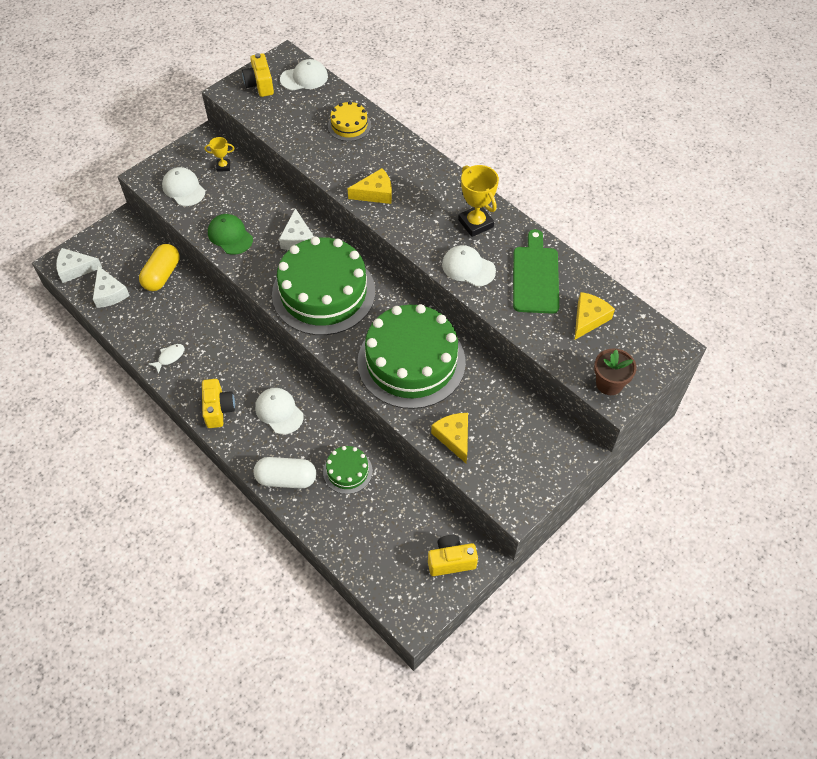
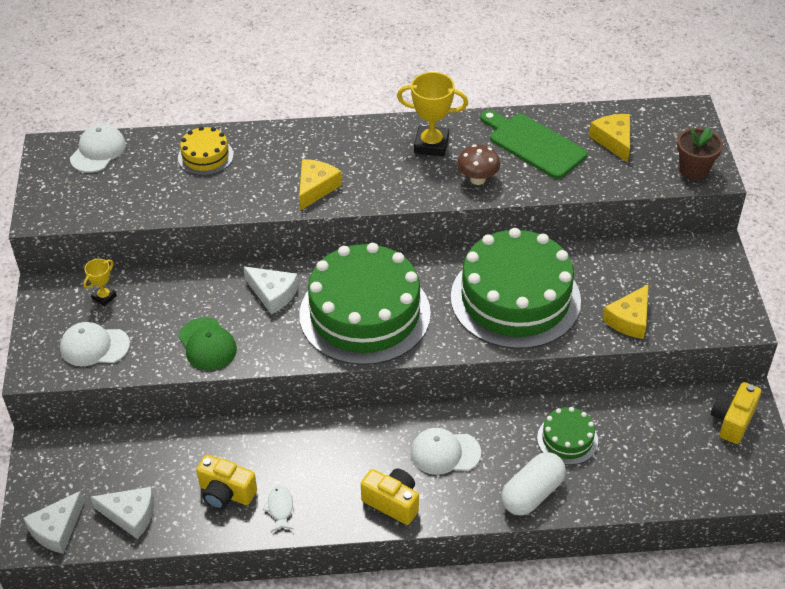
camera: 50 degrees left, 10 degrees down
(162, 275) = (159, 452): yellow capsule -> none
(230, 236) = (207, 344): green cap -> green cap turned 120 degrees counterclockwise
(260, 85) = (62, 188): yellow camera -> yellow camera (226, 493)
(454, 437) = (629, 319): yellow cheese -> yellow cheese turned 75 degrees counterclockwise
(468, 267) = (477, 179): white cap -> brown mushroom

